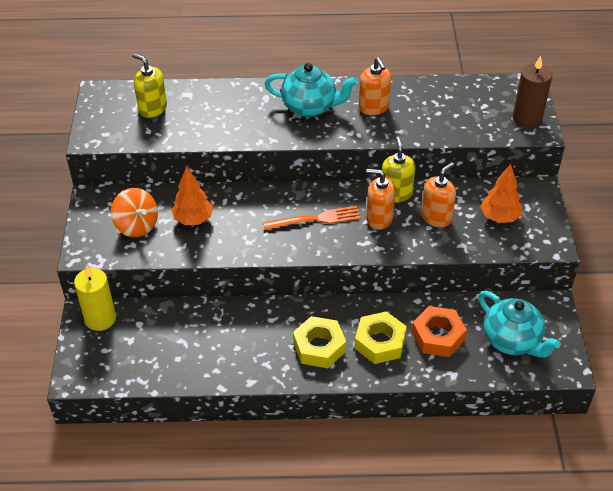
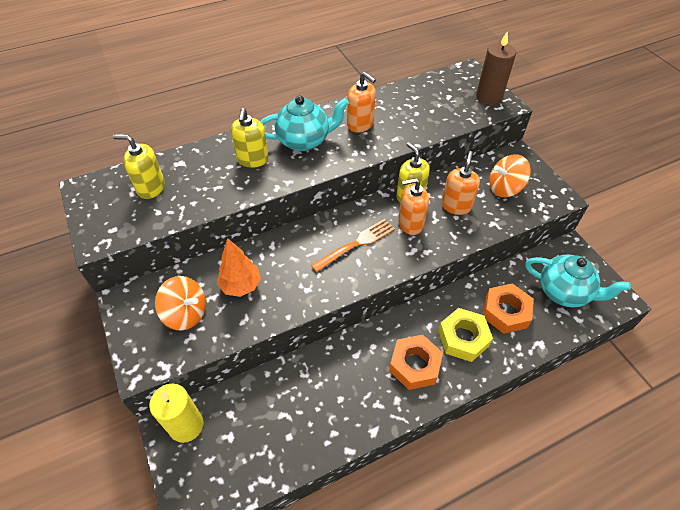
camera: 25 degrees left, 5 degrees up
(253, 110) = (253, 159): none -> yellow soap dispenser
(319, 347) = (414, 365): yellow nut -> orange nut
(499, 217) = (504, 188): orange tree -> orange spinning top

